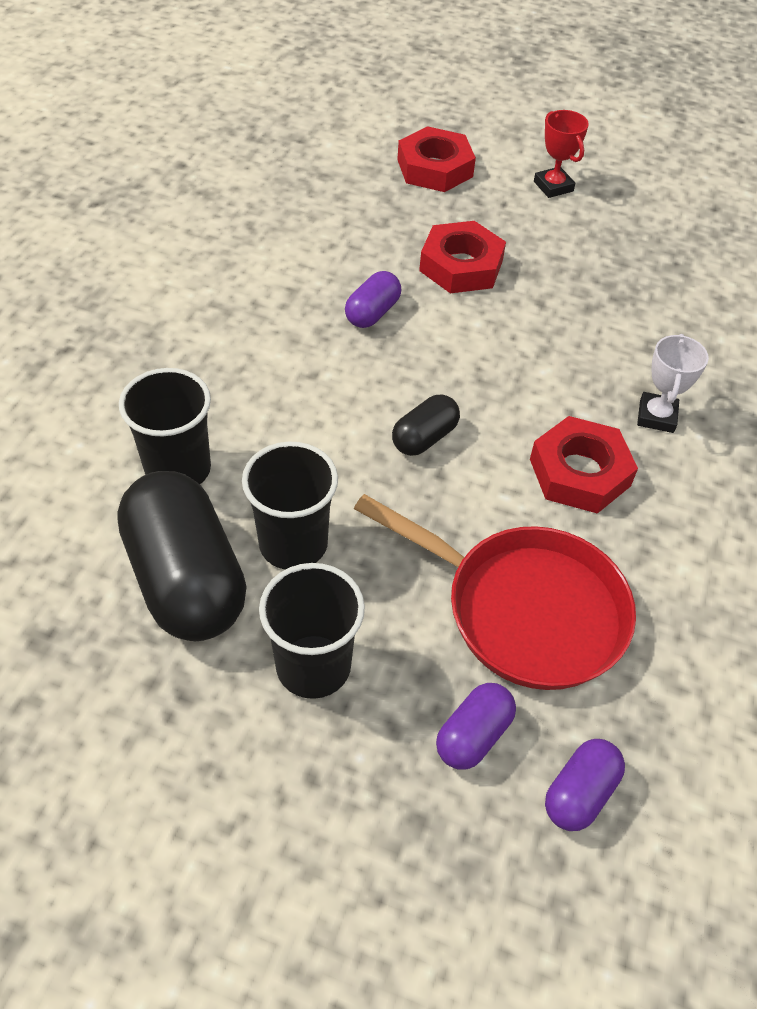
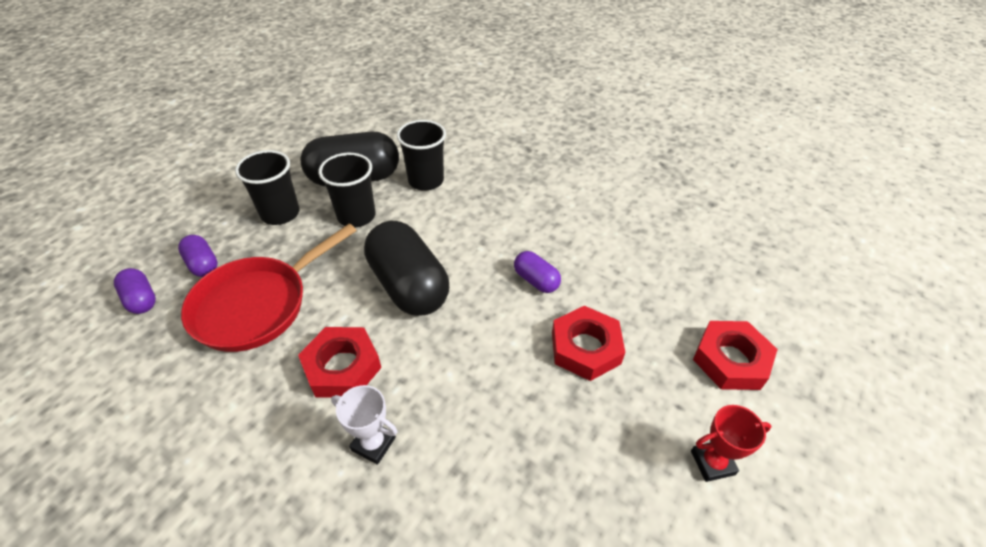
camera: 105 degrees right, 5 degrees down
(424, 438) = (408, 285): black capsule -> black capsule, size x2.07

